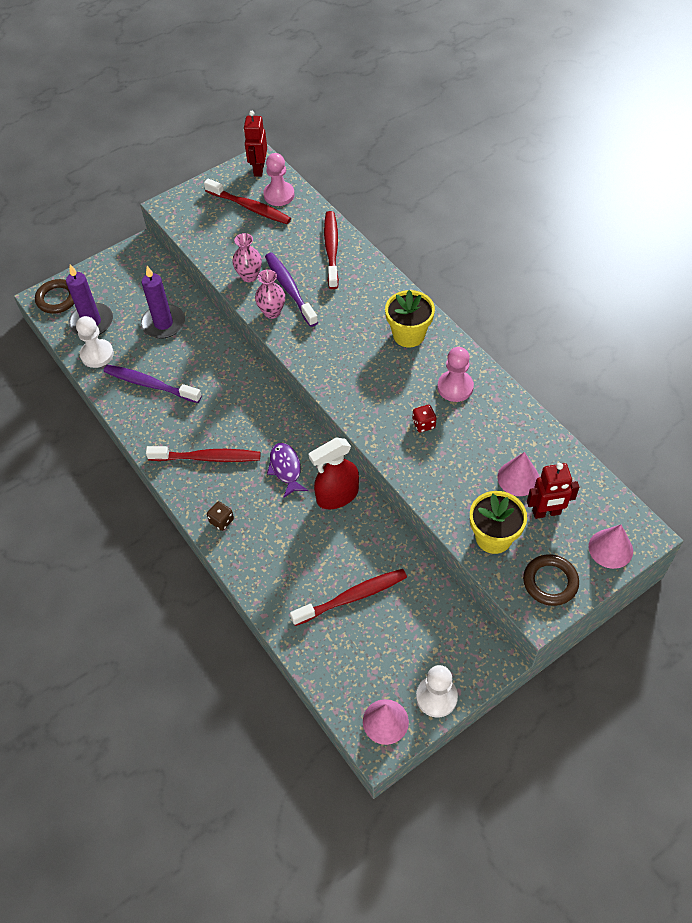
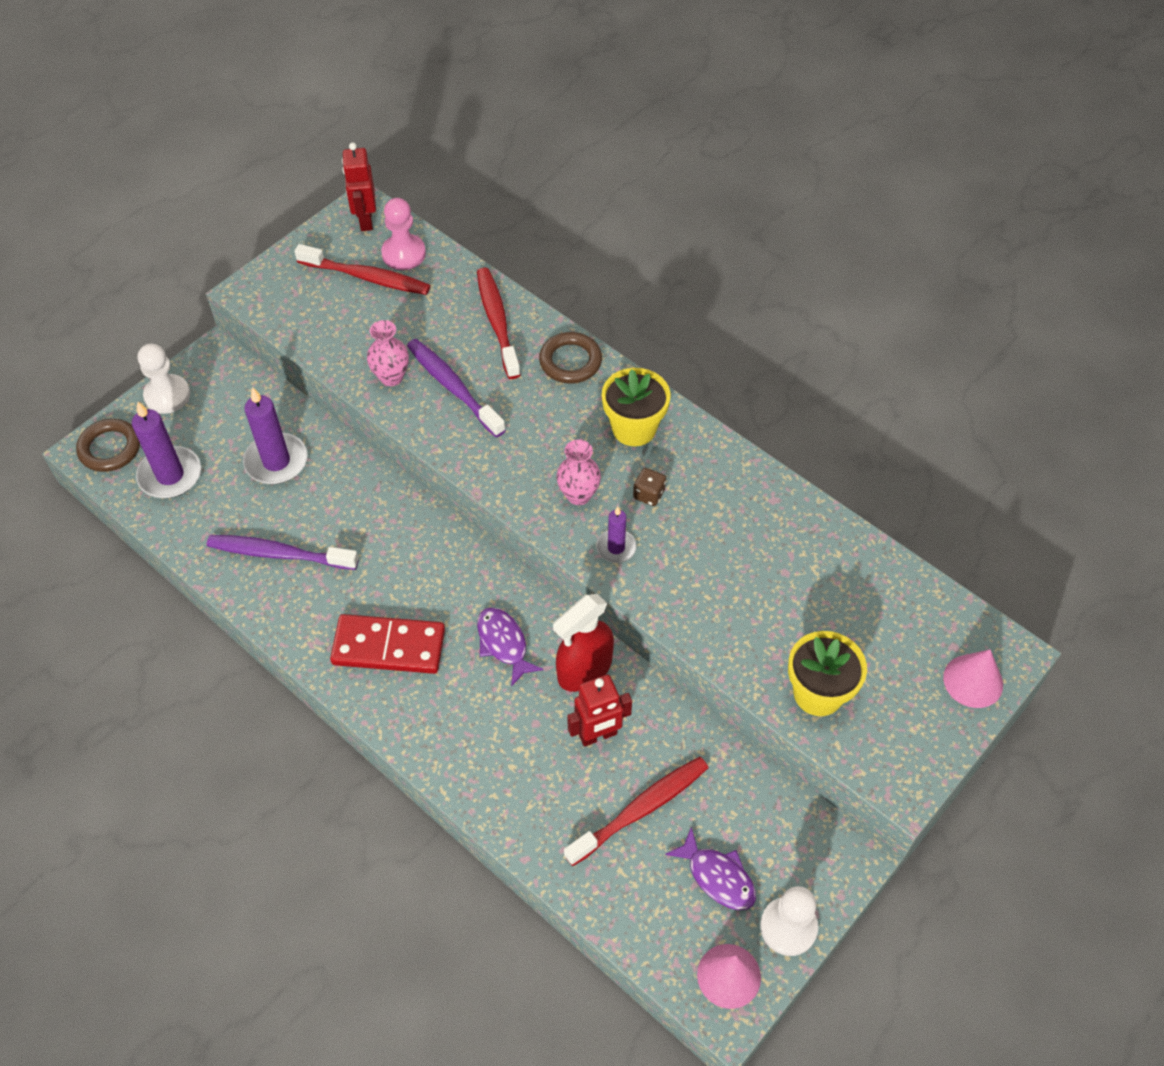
camera: 15 degrees left, 0 degrees up
(97, 354) = (190, 522): white pawn -> white pawn (167, 395)
(207, 458) = (388, 647): red toothbrush -> red domino
(221, 521) = (431, 734): brown dice -> brown dice (649, 494)
(272, 312) = (437, 424): pink vase -> pink vase (578, 495)
(375, 414) = (616, 548): none -> purple candle
(395, 653) = (718, 876): none -> purple fish
(423, 424) = (686, 551): red dice -> none
(455, 387) = (715, 492): pink pawn -> none
(518, 478) = (830, 605): pink cone -> none
(546, 512) = (878, 646): red robot -> red robot (598, 735)
(550, 582) = (907, 741): brown ring -> brown ring (570, 361)

